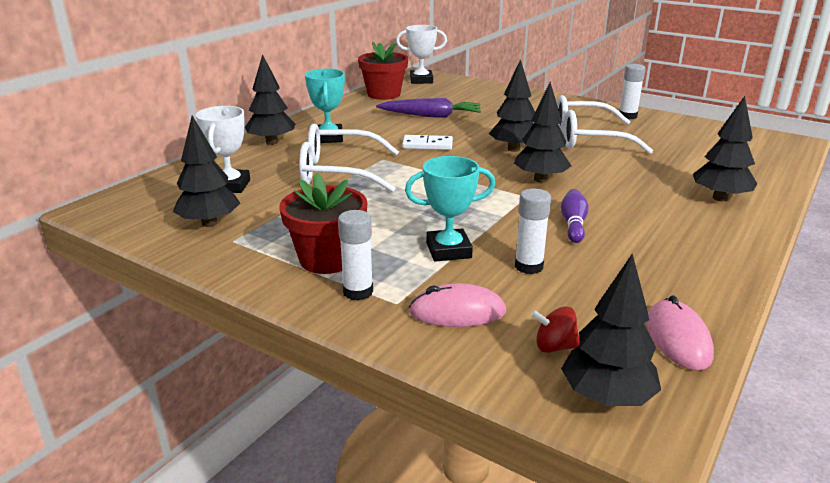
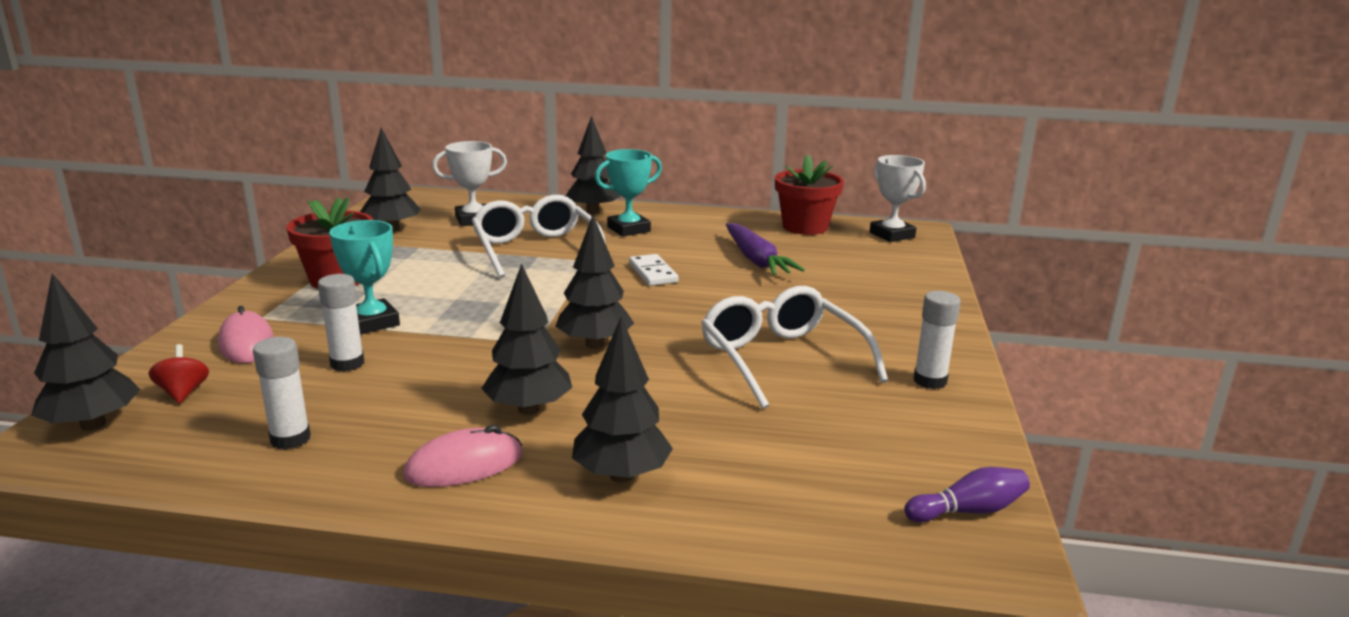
camera: 65 degrees right, 5 degrees down
(358, 292) = (279, 300): white glue stick -> white glue stick (290, 439)
(513, 149) = (686, 318): black tree -> black tree (528, 409)
(573, 224) = (466, 376): purple bowling pin -> purple bowling pin (968, 511)
(678, 338) = (197, 456): pink mouse -> pink mouse (464, 465)

